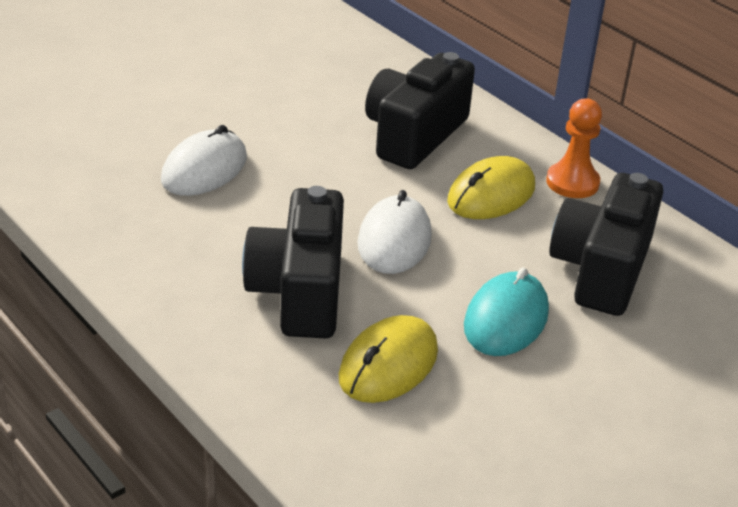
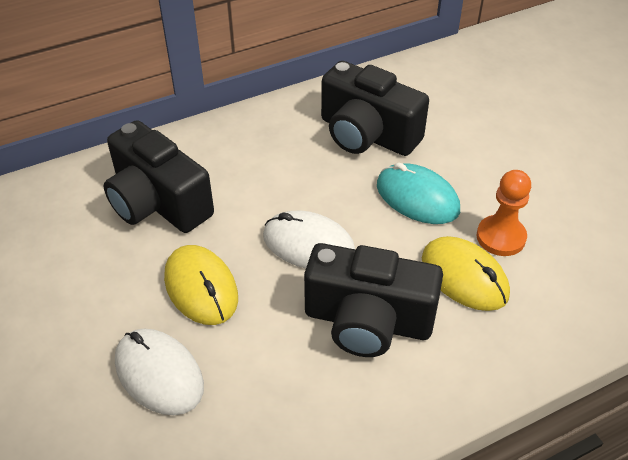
camera: 75 degrees left, 10 degrees up
(491, 194) = (261, 172): yellow mouse -> yellow mouse (201, 287)
(572, 182) = (257, 123): orange pawn -> orange pawn (501, 237)

